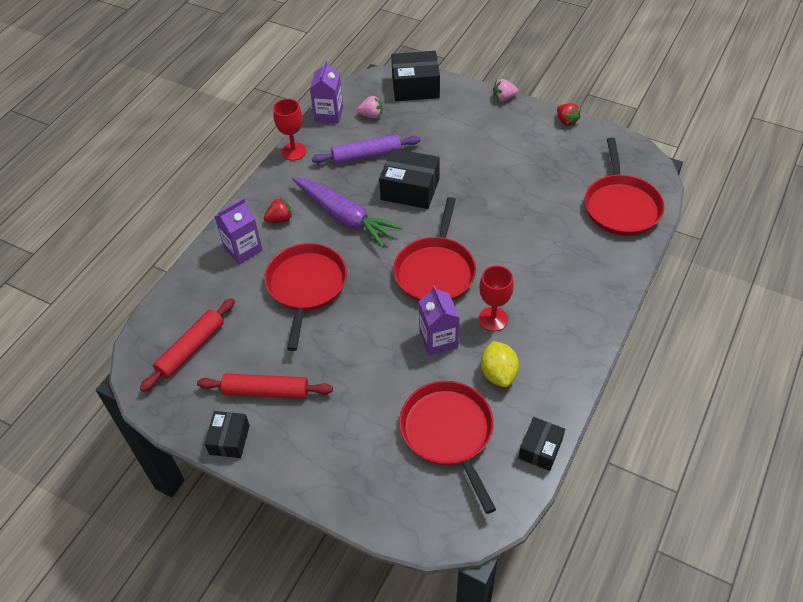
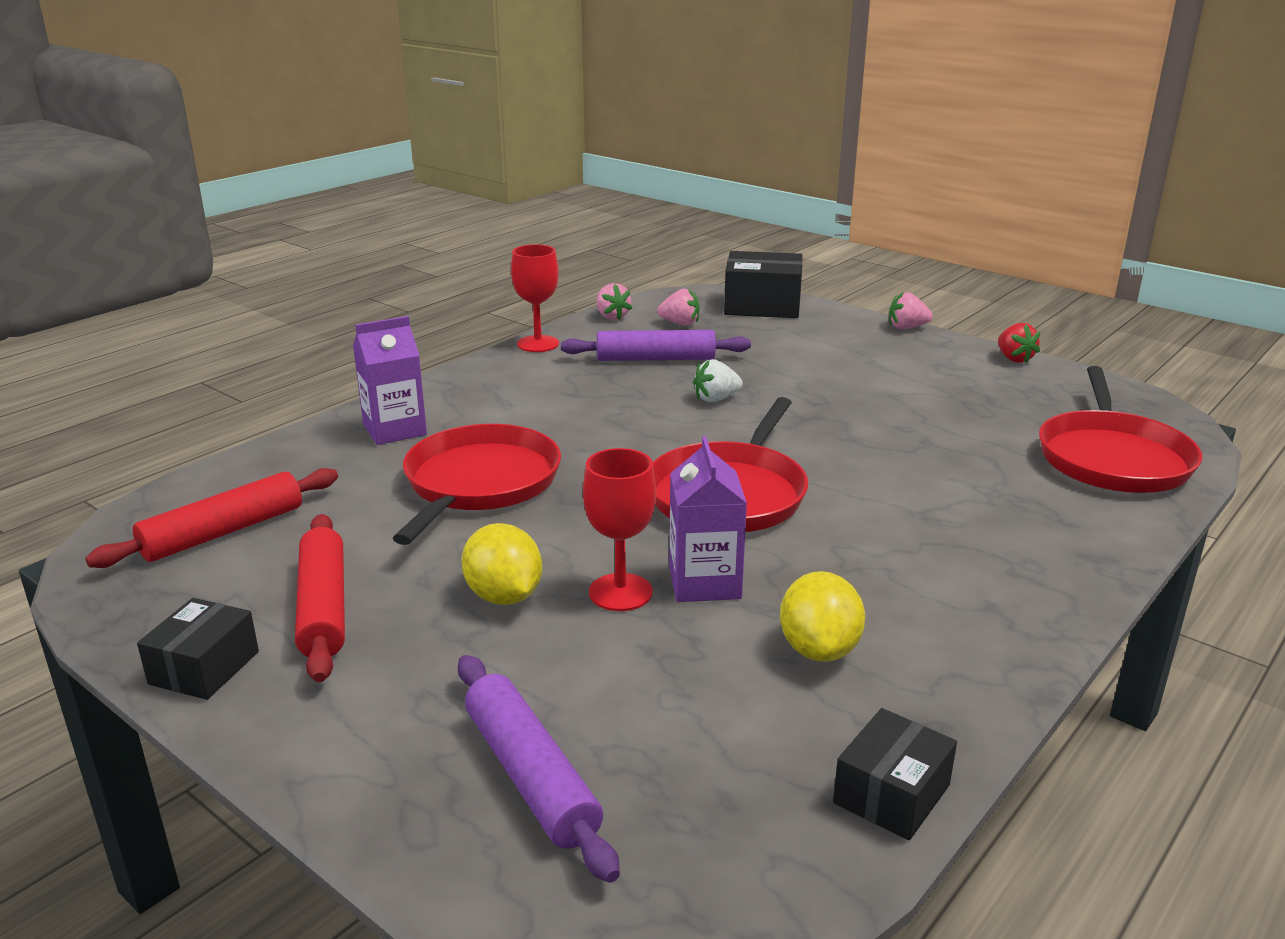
camera: 10 degrees right, 25 degrees down
(266, 391) = (323, 607): red rolling pin -> red rolling pin turned 60 degrees clockwise
(280, 219) = (476, 406): red strawberry -> none
(328, 114) = (612, 316): purple carton -> pink strawberry
(344, 217) = (588, 415): purple carrot -> none
(348, 367) = (504, 596): none -> yellow lemon
(395, 470) = (531, 776): none -> purple rolling pin
(410, 189) = (716, 399): black box -> white strawberry
(448, 433) = (678, 730): red pan -> none
(493, 319) = (827, 569): red goblet -> red goblet (620, 592)

